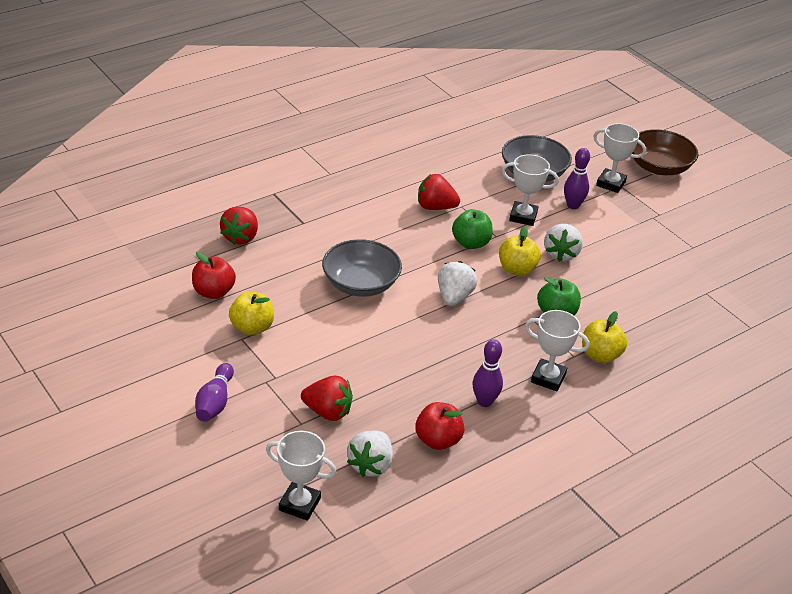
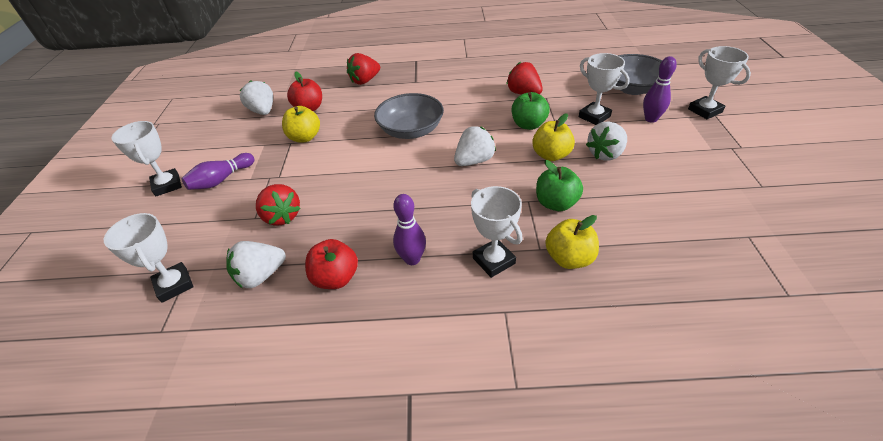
camera: 40 degrees right, 5 degrees up
(158, 312) = (263, 111): none -> white strawberry
(158, 429) = (167, 185): none -> white trophy
(659, 167) = (770, 108): brown bowl -> none

